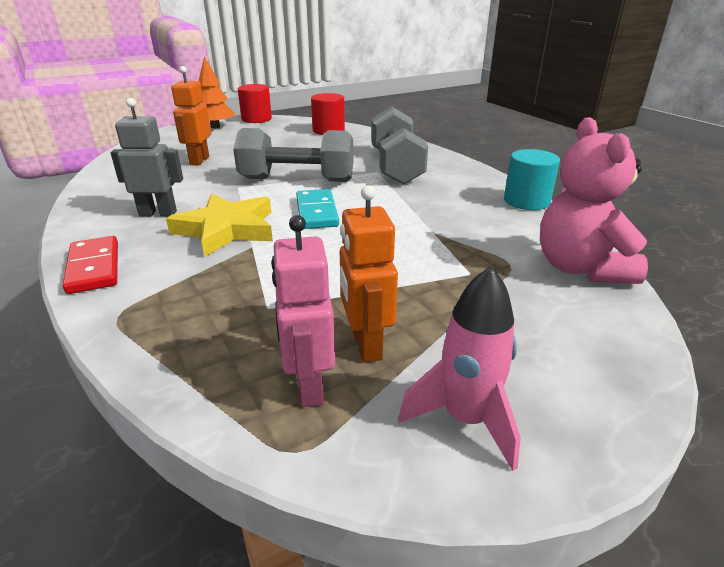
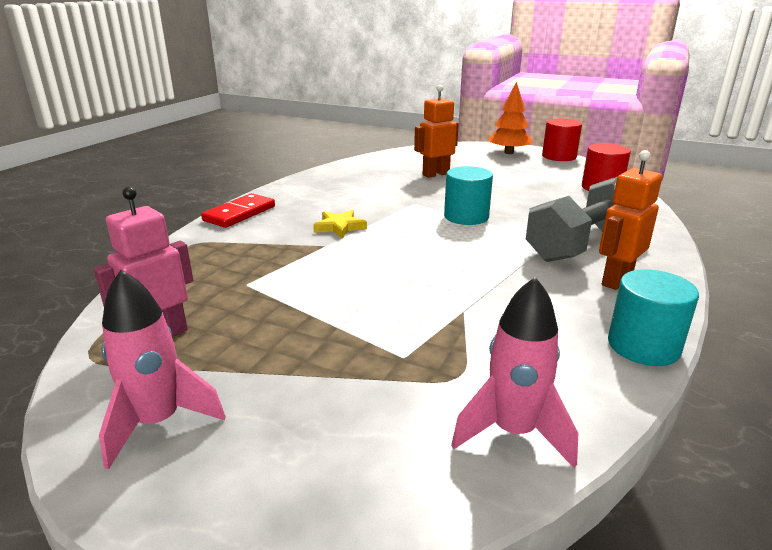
camera: 55 degrees right, 5 degrees down
(158, 213) = (332, 199): grey robot -> none
(226, 229) = (339, 227): yellow star -> yellow star, size x0.54
(297, 180) = (466, 216): grey dumbbell -> turquoise cylinder
(316, 212) = (418, 246): turquoise domino -> none
(366, 345) = (229, 341): orange robot -> orange robot (616, 280)
(580, 268) = (513, 432): pink teddy bear -> pink rocket

